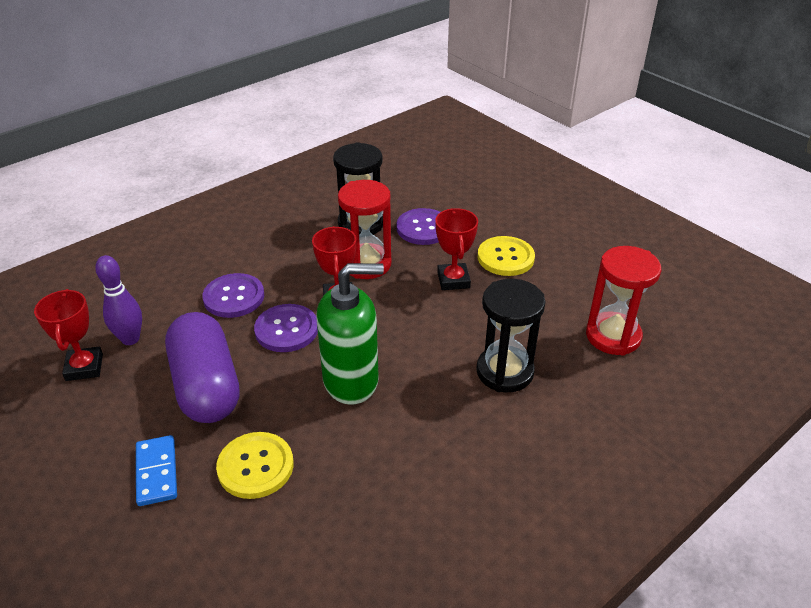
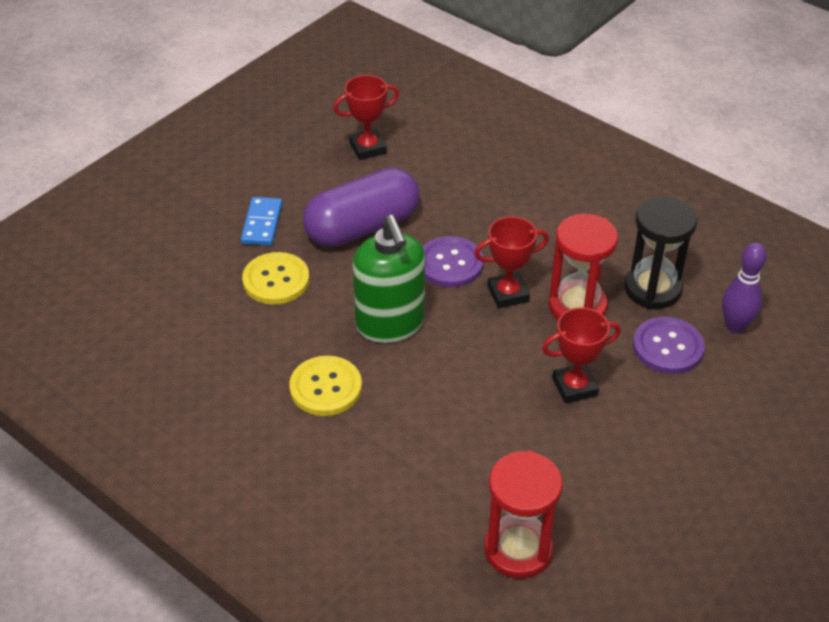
camera: 80 degrees right, 5 degrees up
(130, 339) = (409, 164): purple bowling pin -> purple bowling pin (735, 326)
(157, 472) = (262, 224): blue domino -> blue domino turned 60 degrees counterclockwise
(234, 297) = (487, 215): purple button -> none
(504, 372) = (431, 446): black hourglass -> none
(505, 258) = (638, 434): yellow button -> yellow button (325, 387)

